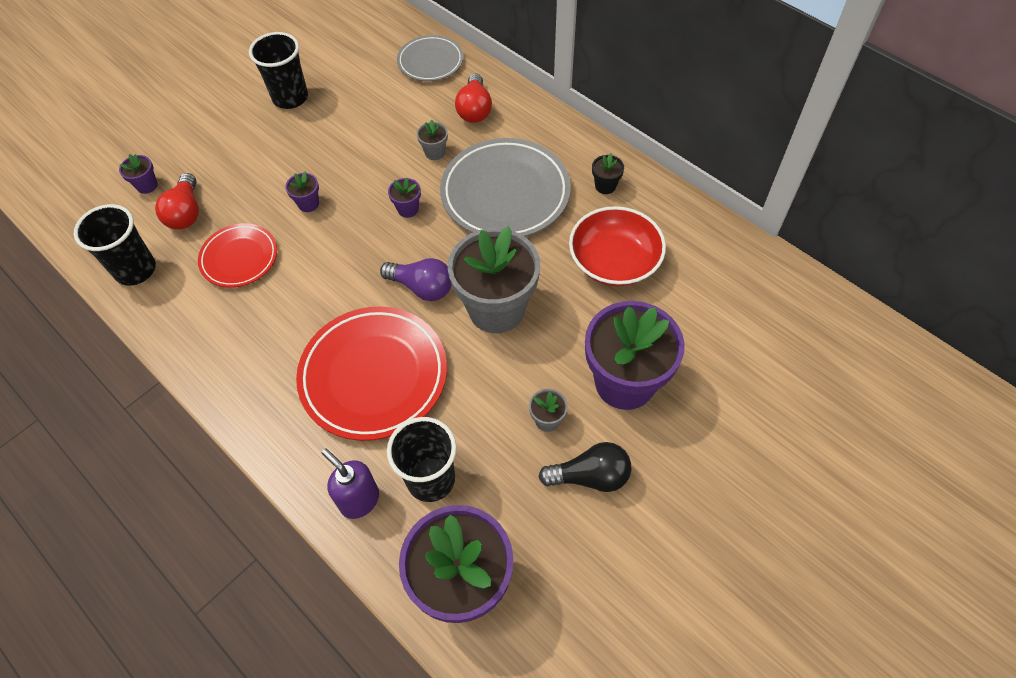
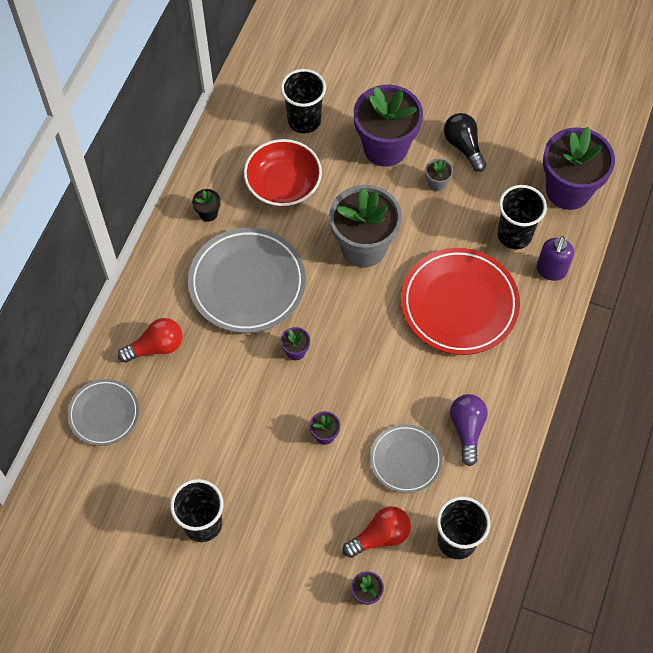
camera: 115 degrees left, 5 degrees up
(239, 258) = (405, 460): red plate -> grey plate
(422, 287) = (368, 306): purple light bulb -> purple light bulb (467, 429)
(435, 152) = (223, 358): grey flower pot -> none
(698, 310) = (304, 120): none -> black cup

